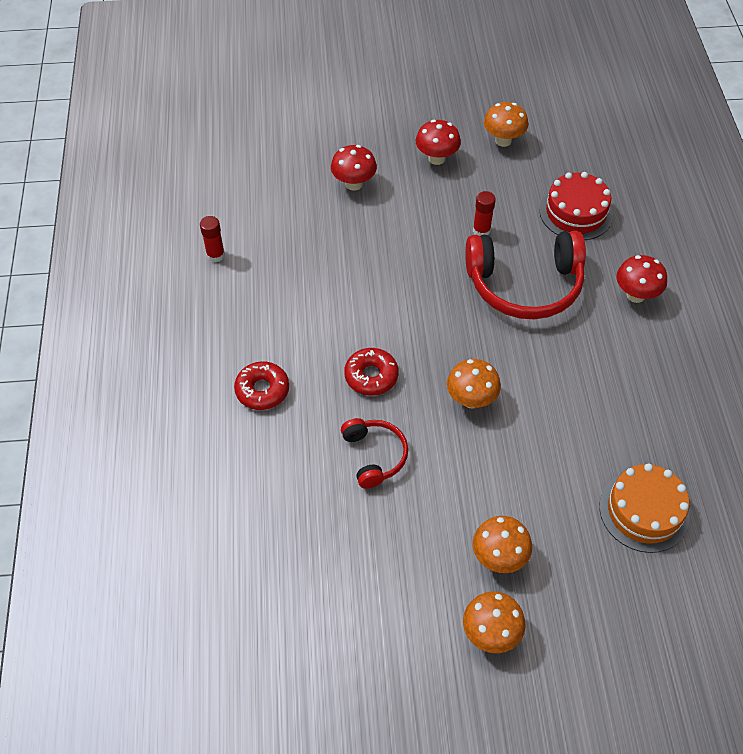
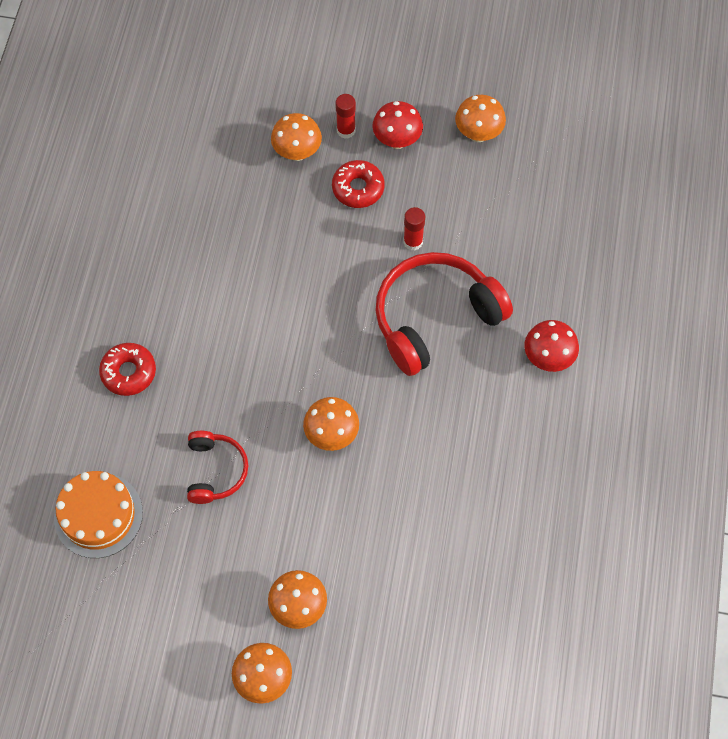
camera: 15 degrees right, 10 degrees up
(215, 255) = (127, 206): red glue stick -> red glue stick (346, 130)
(354, 184) = (297, 152): red mushroom -> orange mushroom
(371, 376) = (241, 383): red donut -> red donut (358, 188)
(525, 285) = (435, 318): red headphones -> red headphones turned 135 degrees clockwise
(576, 213) = (523, 243): red cake -> none
(644, 511) = (458, 597): orange cake -> orange cake (98, 515)

